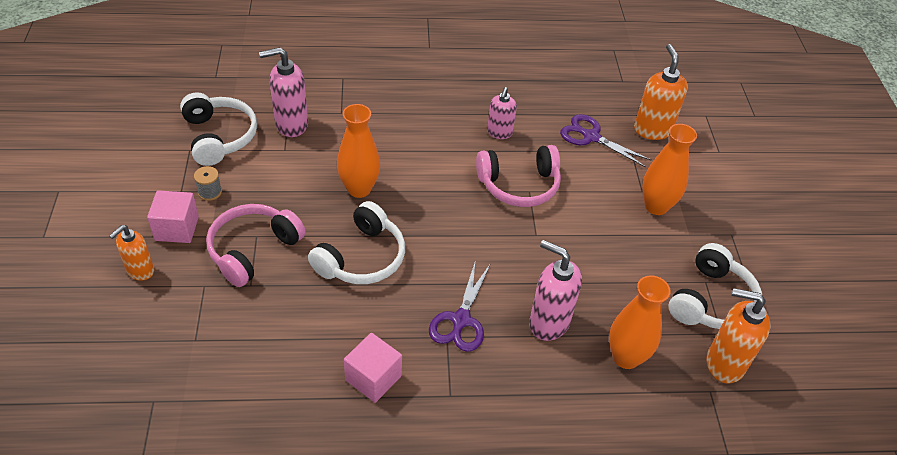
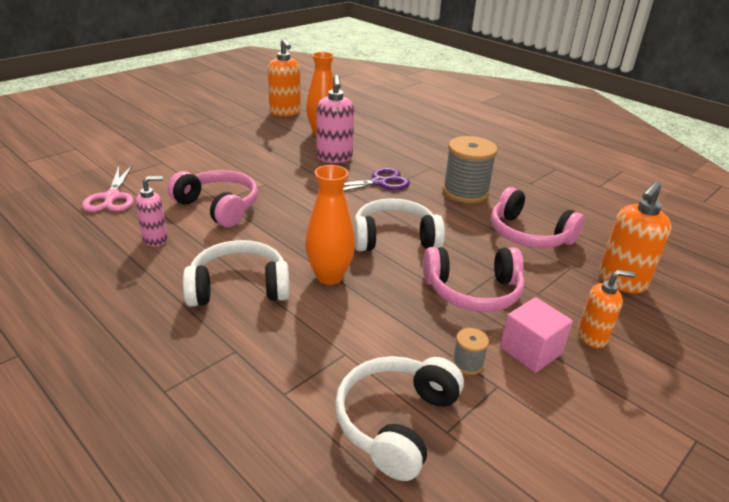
camera: 130 degrees left, 15 degrees down
(260, 356) = (528, 234): none -> pink headphones
(291, 124) = (301, 376): pink soap dispenser -> none
(373, 378) = (465, 192): pink cube -> grey spool
(591, 137) = (112, 197): purple scissors -> pink scissors
(652, 129) = (71, 176): orange soap dispenser -> orange soap dispenser (621, 282)
(656, 206) = (174, 154): orange vase -> none
(711, 301) = (243, 123): white headphones -> white headphones (239, 287)

